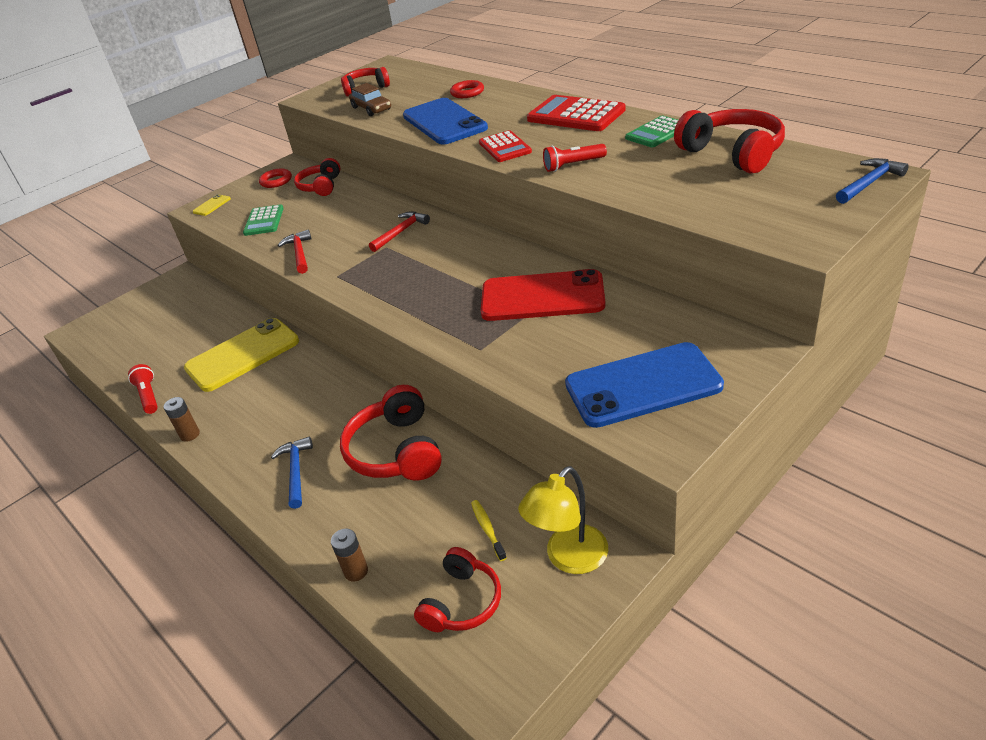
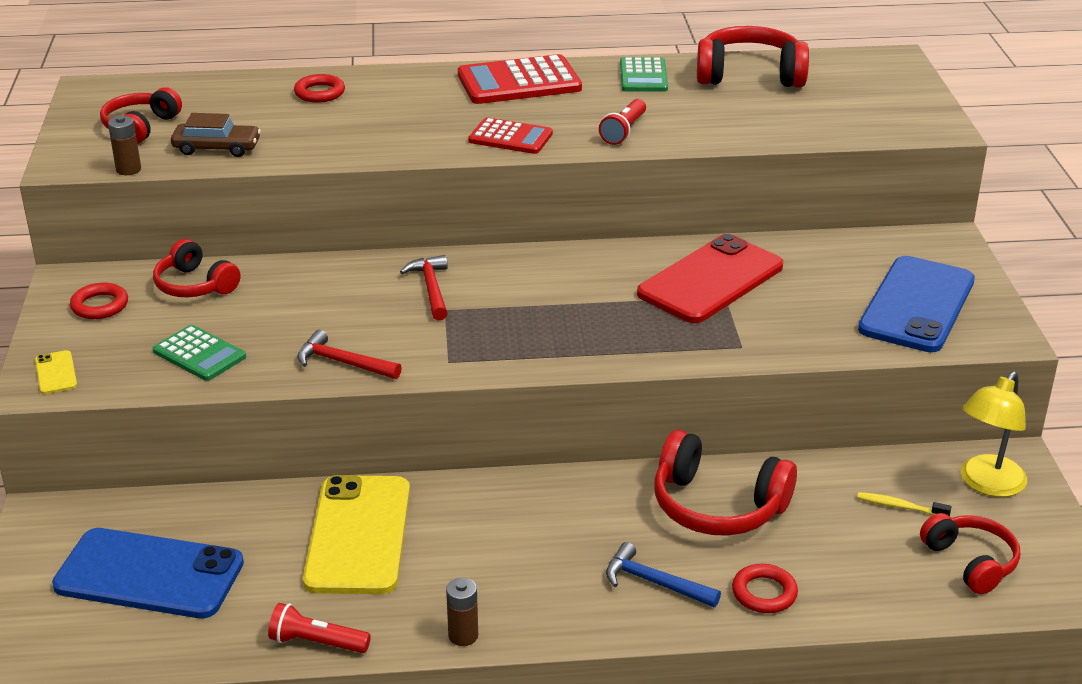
camera: 55 degrees left, 5 degrees down
(328, 521) = (764, 593): none -> red ring
(356, 571) = (859, 605): brown battery -> brown battery (128, 169)
(444, 122) = (369, 134): blue phone -> blue phone (149, 575)
(568, 558) = (987, 484): yellow lamp -> yellow lamp turned 45 degrees clockwise
(869, 183) = (897, 67): blue hammer -> none

